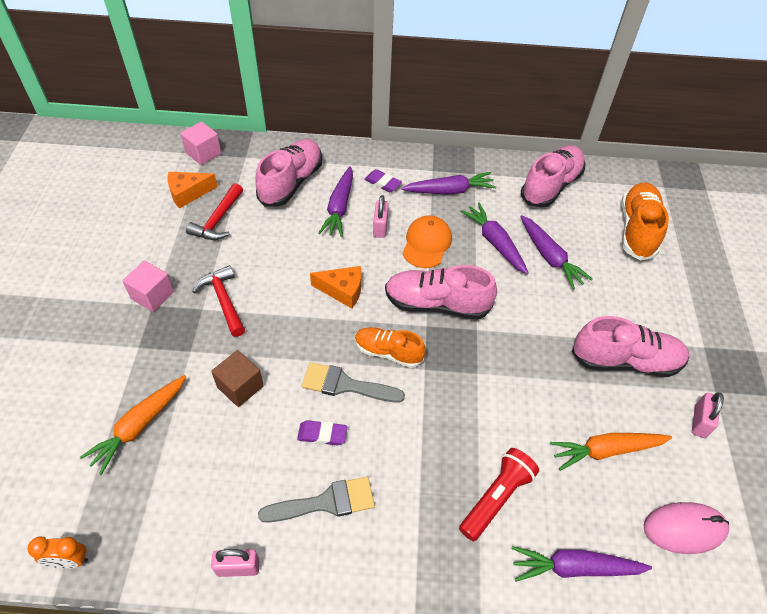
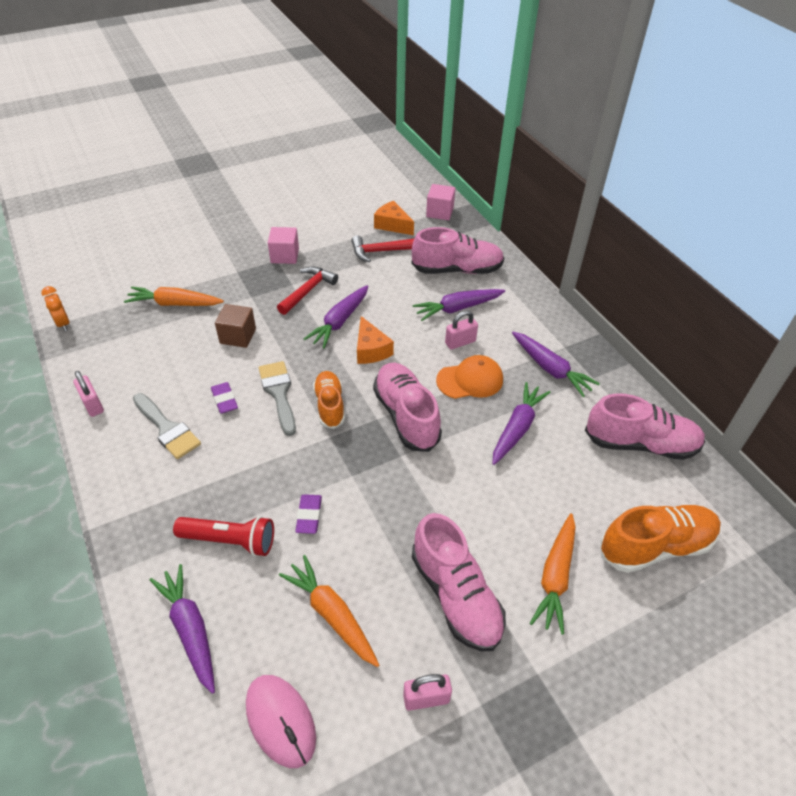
camera: 60 degrees right, 5 degrees down
(383, 183) = (513, 321): purple eraser -> purple eraser (309, 516)
(549, 257) = (539, 479): purple carrot -> purple carrot (340, 321)
(636, 295) = (555, 576): none -> orange carrot

